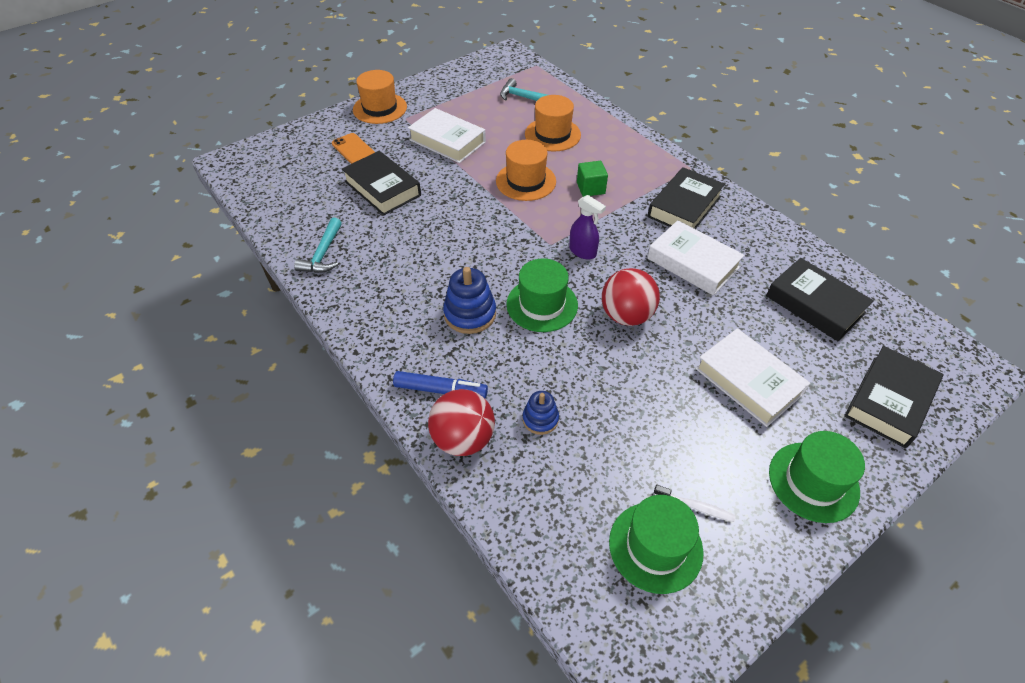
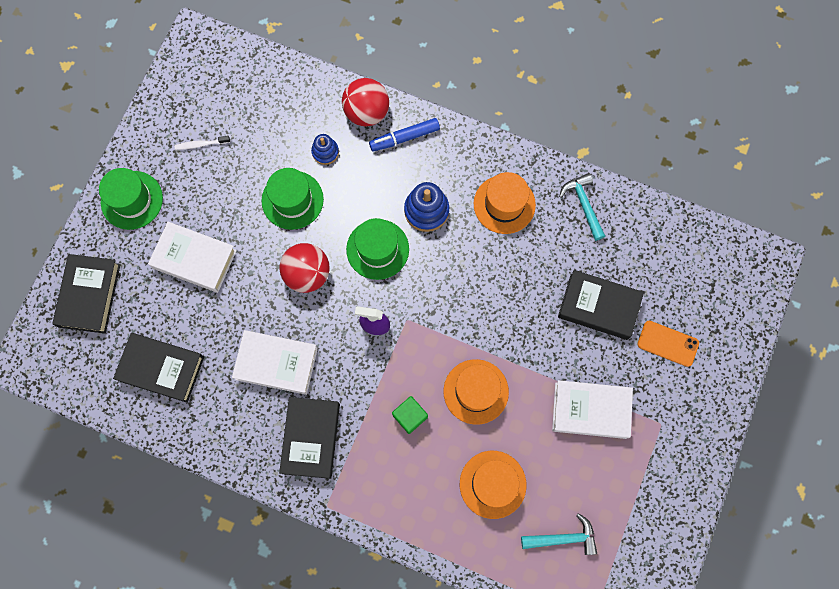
camera: 150 degrees right, 25 degrees up
(380, 108) = (700, 425): orange hat -> orange hat (504, 204)
(655, 546) = (216, 108): green hat -> green hat (292, 200)

